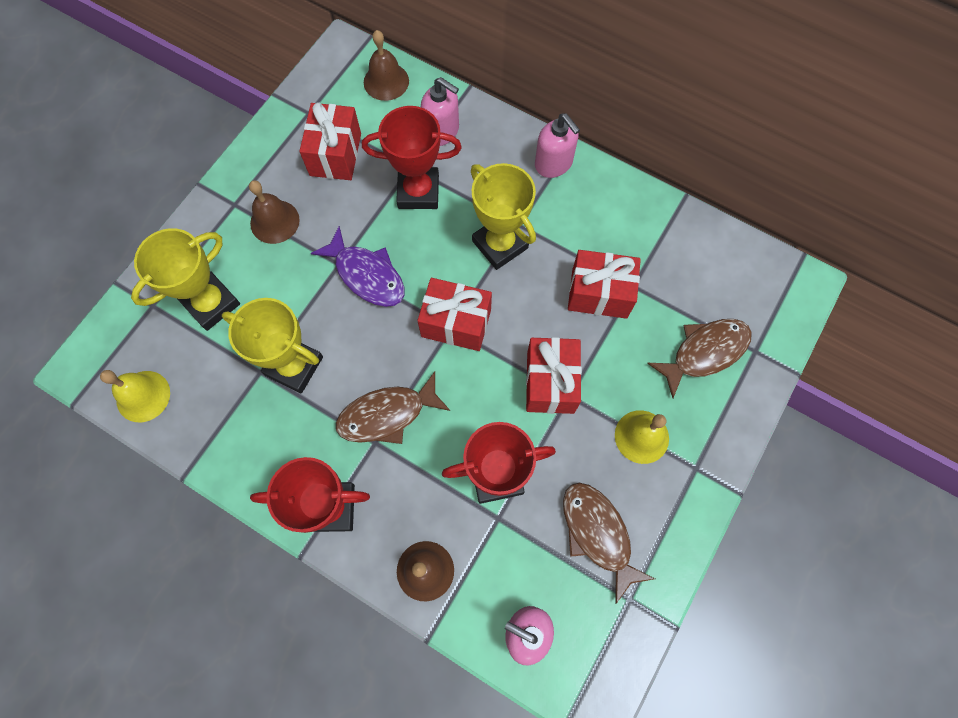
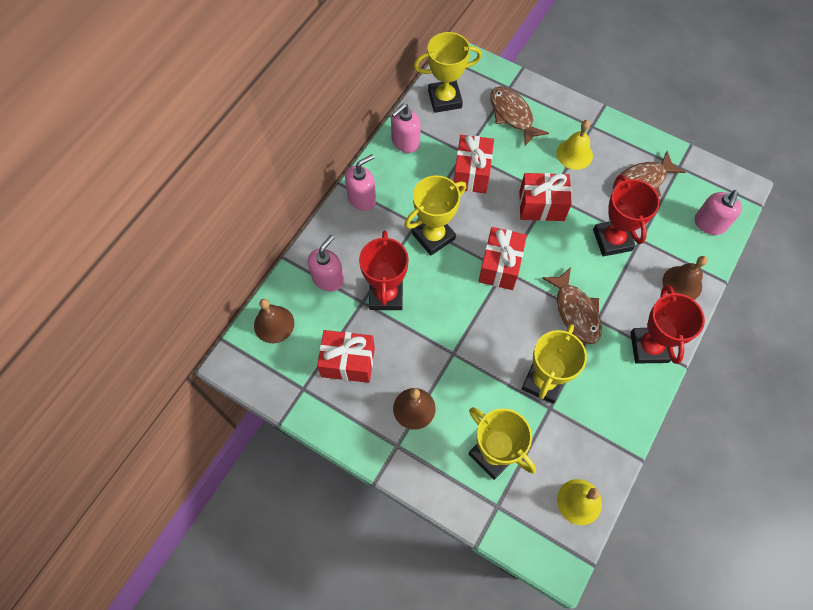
camera: 90 degrees left, 5 degrees down
(366, 275) = (462, 331): purple fish -> none
(644, 212) = (405, 142): none -> pink soap dispenser
(722, 262) = (444, 99): none -> yellow trophy

